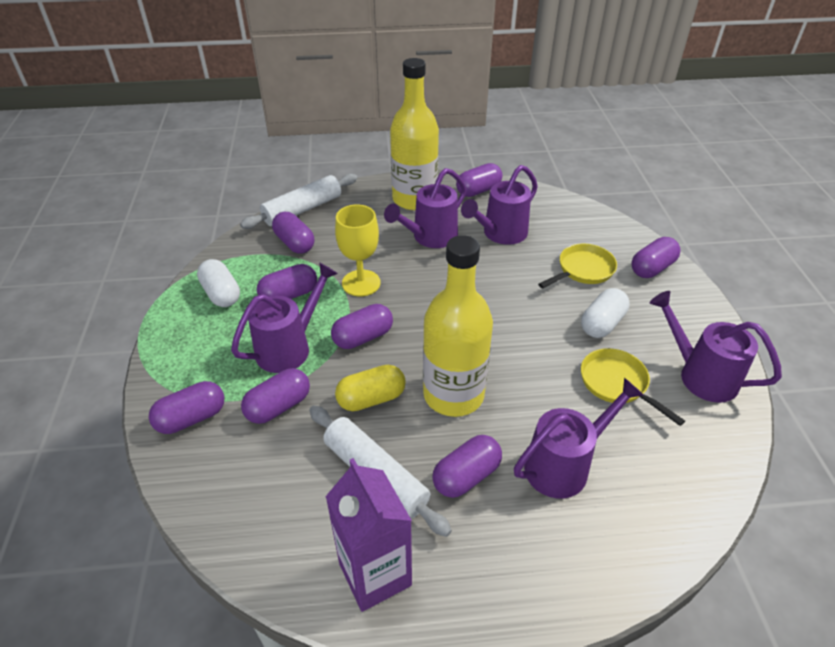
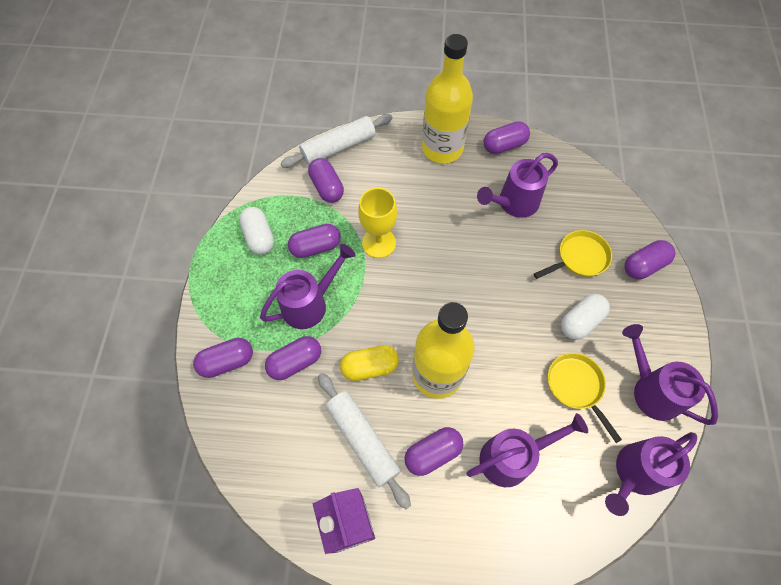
camera: 10 degrees right, 20 degrees up
(363, 337) = (372, 303): purple capsule -> none
(430, 238) = (448, 198): purple watering can -> purple watering can (634, 474)

